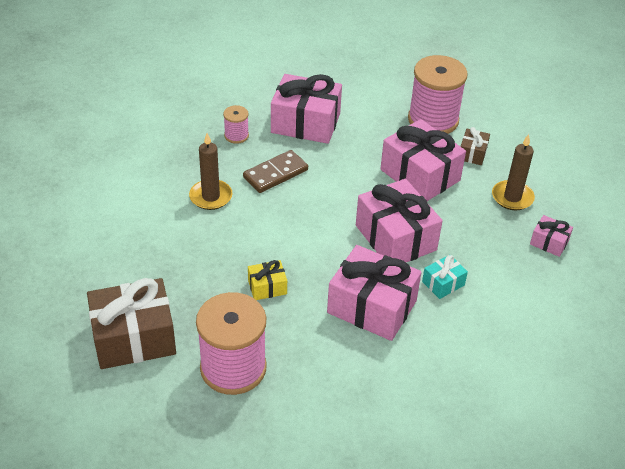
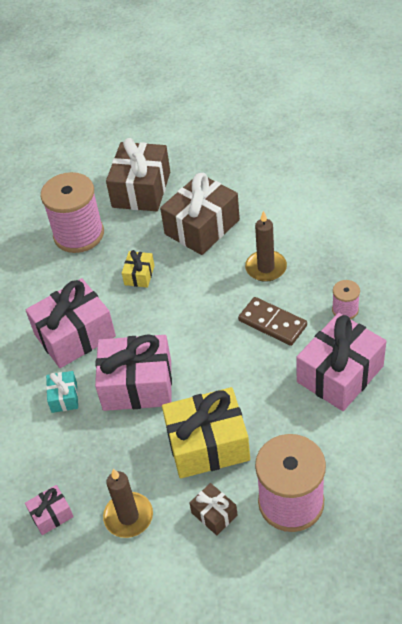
camera: 125 degrees right, 5 degrees up
(175, 261) = (202, 227): none -> brown gift
(275, 174) = (272, 323): brown domino -> brown domino turned 45 degrees counterclockwise
(420, 175) = (208, 444): pink gift -> yellow gift

